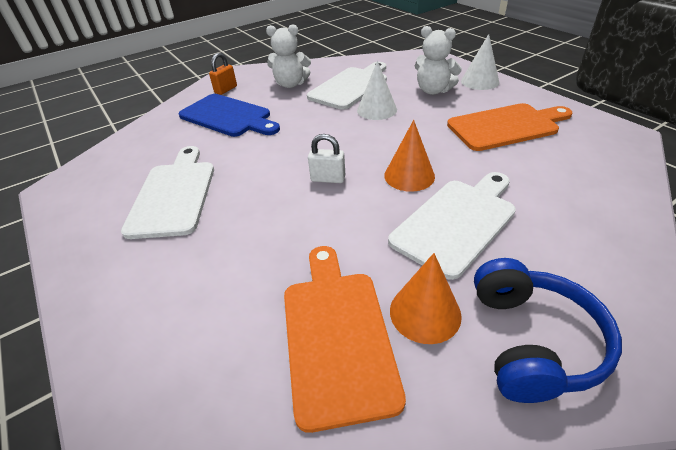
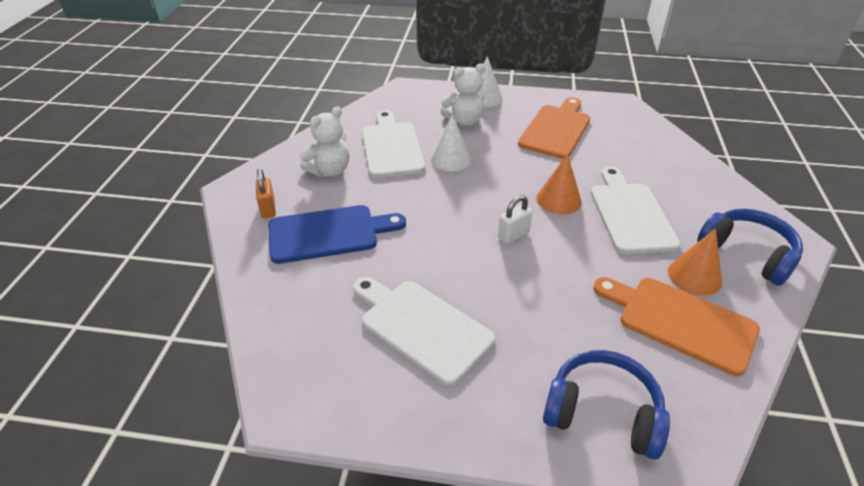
camera: 50 degrees left, 0 degrees up
(154, 337) = (602, 413): none -> blue headphones

